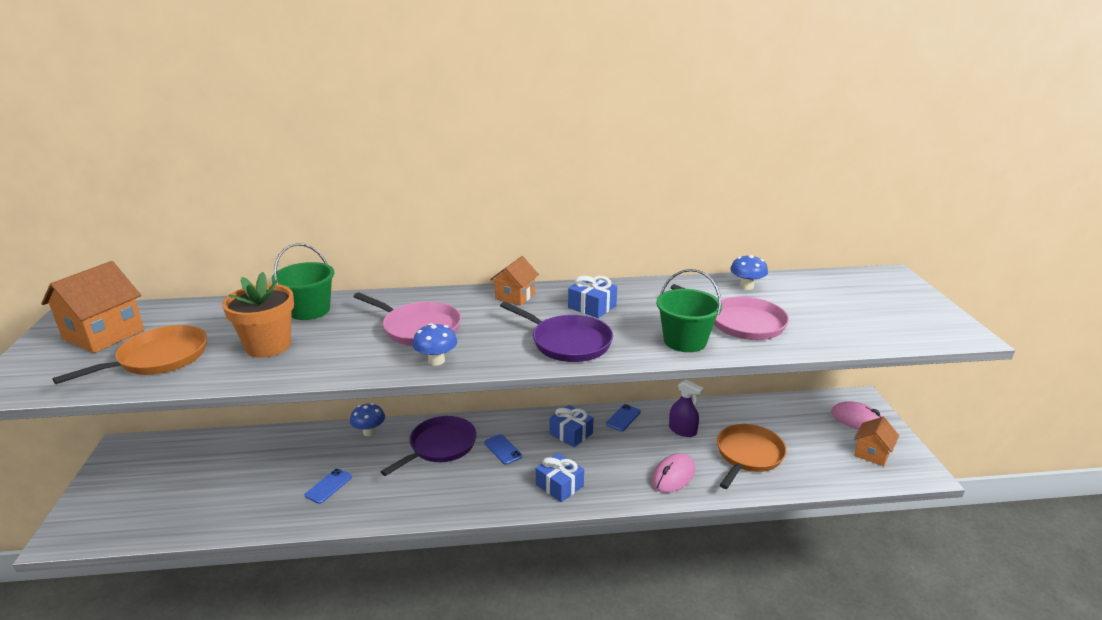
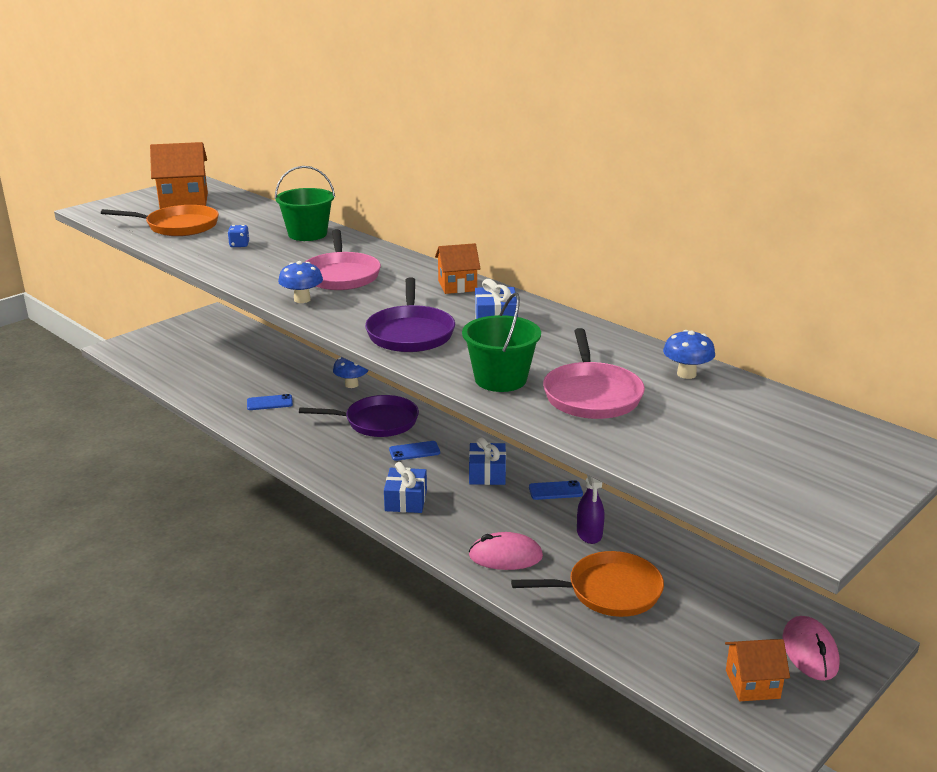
camera: 50 degrees right, 0 degrees up
(268, 346) = (239, 245): orange flower pot -> blue dice
(502, 449) = (414, 451): blue phone -> blue phone turned 60 degrees clockwise

